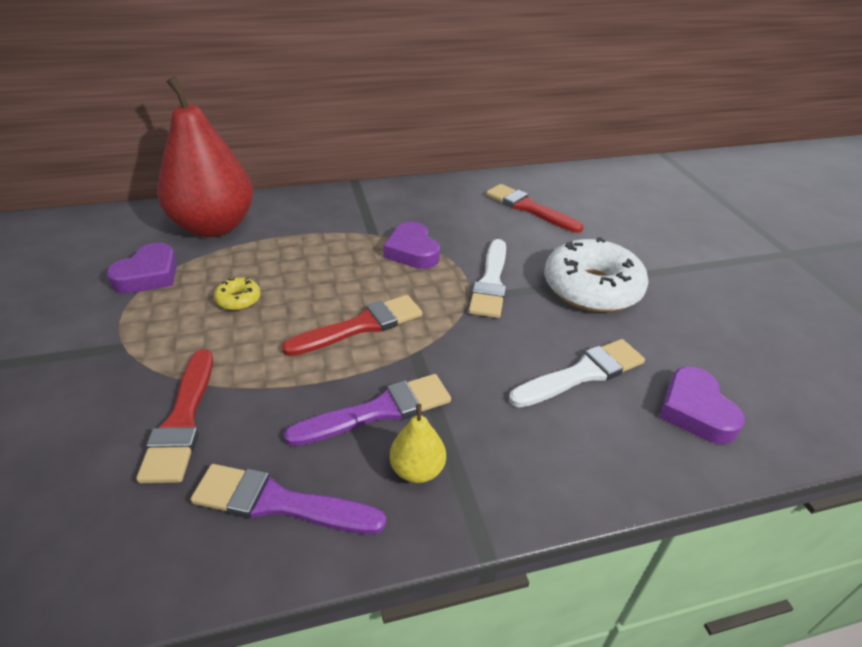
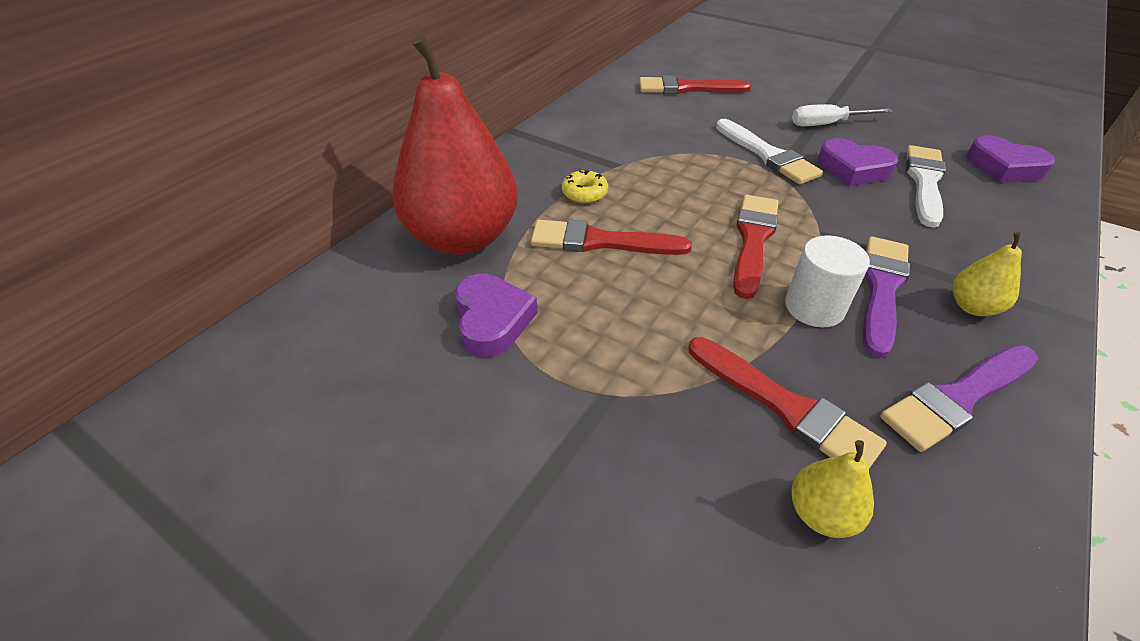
camera: 40 degrees left, 5 degrees up
(89, 479) = (821, 514): none -> yellow pear
(238, 299) = (622, 283): yellow donut -> yellow donut (584, 193)
(273, 270) = (600, 241): none -> red brush
(311, 388) = (814, 307): none -> white cylinder
(412, 251) = (674, 163): purple heart -> purple heart (853, 169)
(591, 288) = (827, 124): white donut -> white screwdriver

